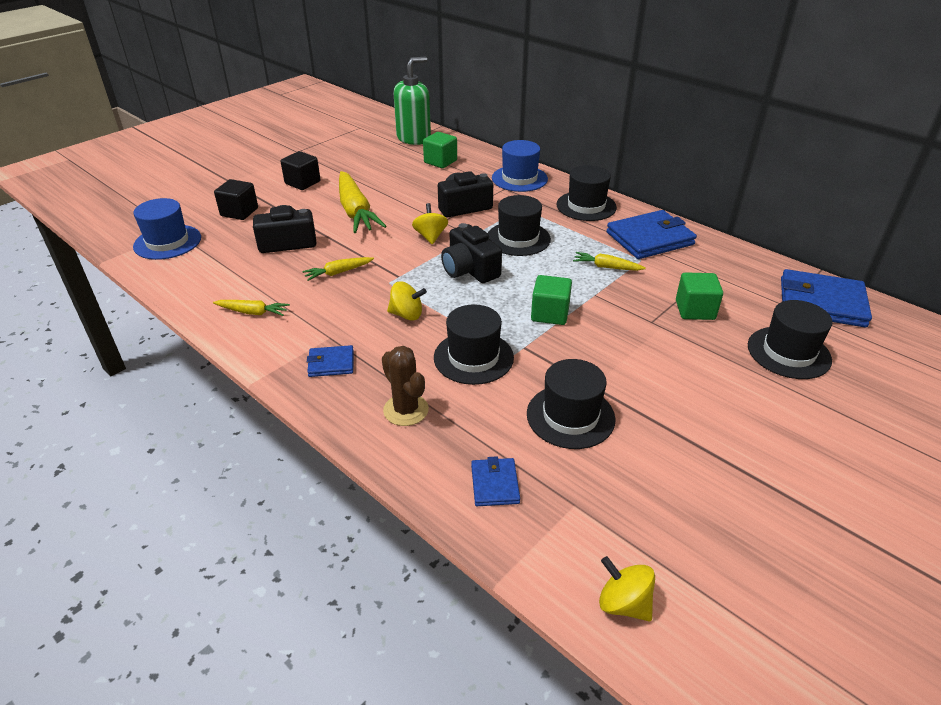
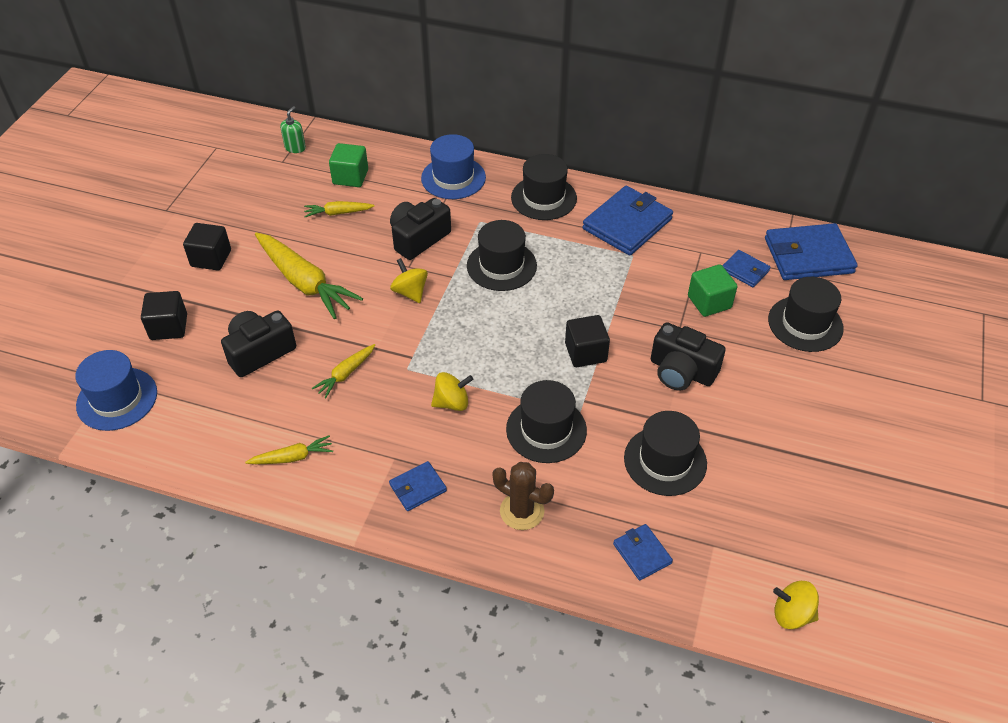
camera: 25 degrees left, 10 degrees up
(414, 138) = (295, 148): green soap dispenser -> green soap dispenser, size x0.46
(469, 270) = (478, 324): black camera -> black camera (681, 371)
(550, 314) = (585, 352): green cube -> black cube
(606, 267) = (606, 275): yellow carrot -> yellow carrot (338, 213)
(746, 297) = (745, 270): none -> blue wallet

